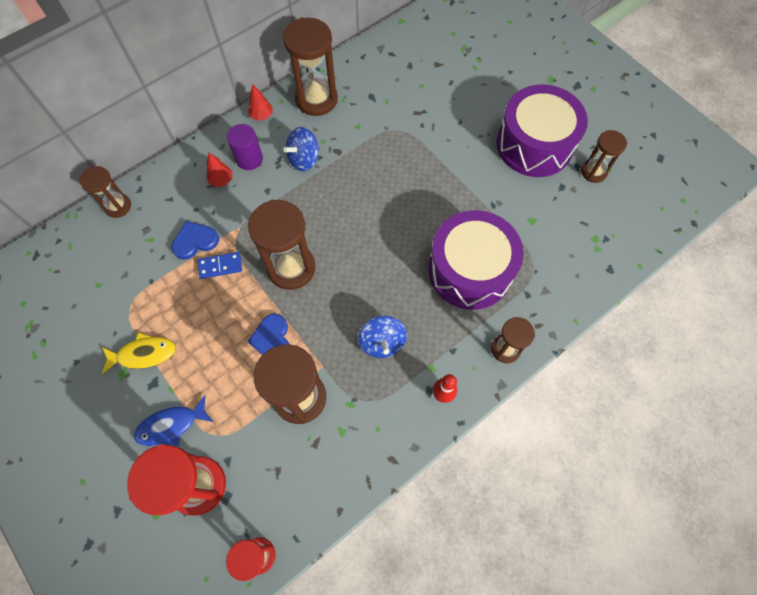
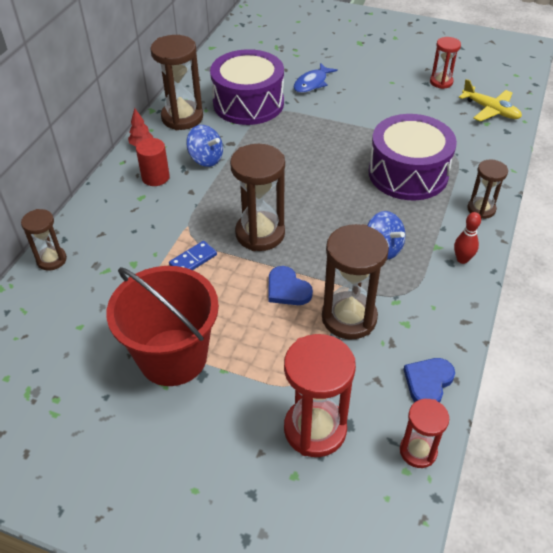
camera: 30 degrees left, 20 degrees down
(143, 354) = (173, 357): yellow fish -> red bucket
(171, 425) = (248, 397): blue fish -> blue fish (312, 83)
(195, 241) = (153, 253): blue heart -> blue heart (428, 382)
(221, 180) = (142, 201): red tree -> none
(249, 159) = (155, 177): purple cylinder -> red cylinder
(304, 159) = (206, 159): blue spinning top -> blue spinning top turned 75 degrees counterclockwise
(534, 144) = (384, 82): purple drum -> purple drum (248, 103)
(593, 172) = (441, 82): brown hourglass -> red hourglass
(615, 234) = (490, 110): none -> yellow plane

